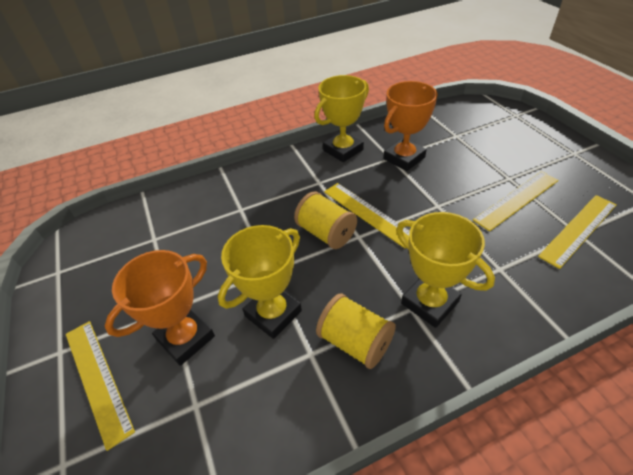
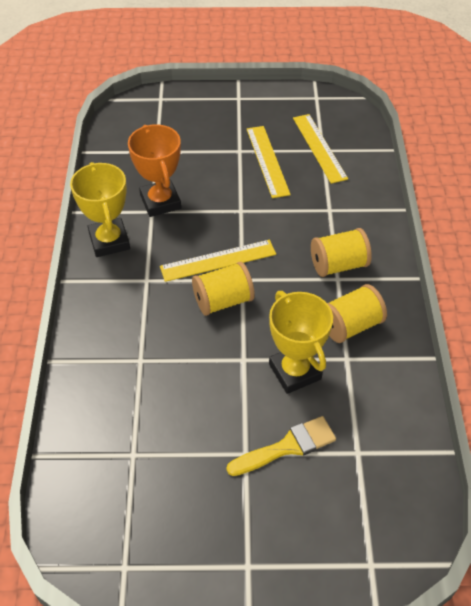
camera: 70 degrees left, 5 degrees up
(97, 379) = (297, 530): yellow ruler -> none
(186, 338) = (287, 447): orange trophy -> yellow brush
(429, 302) = (338, 265): yellow trophy -> yellow spool

